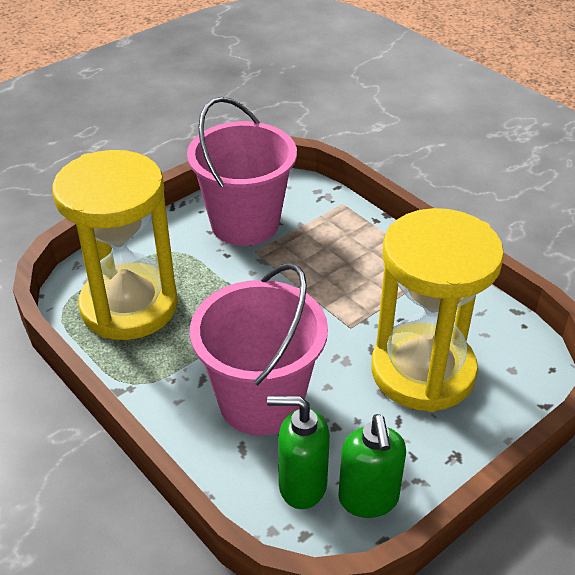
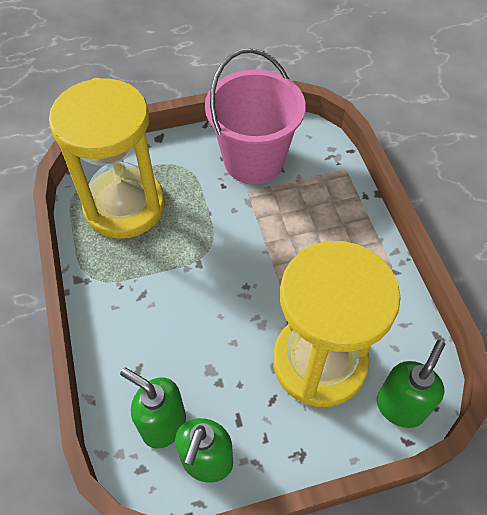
camera: 25 degrees right, 15 degrees up
(261, 401) = (174, 334): pink bucket -> none
(521, 380) = (400, 407): none -> green soap dispenser

